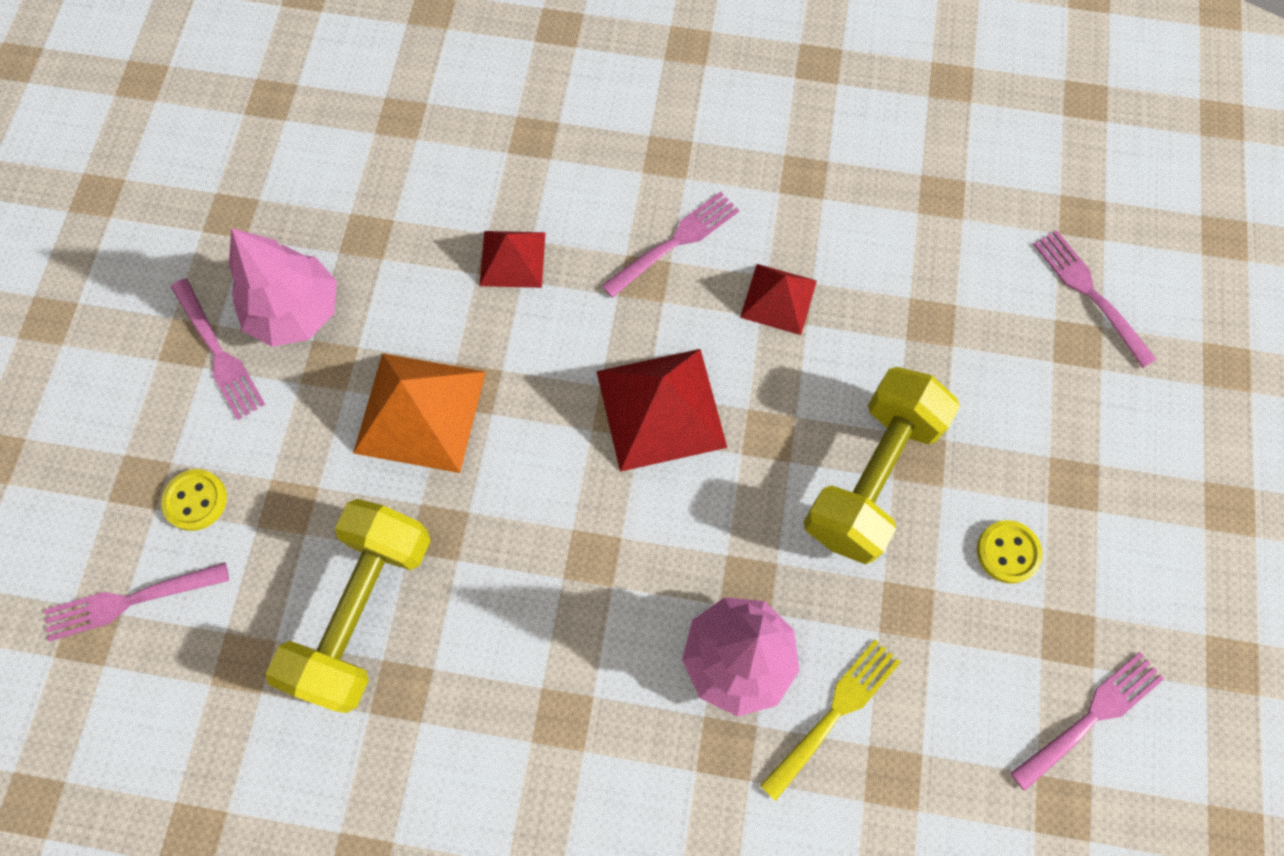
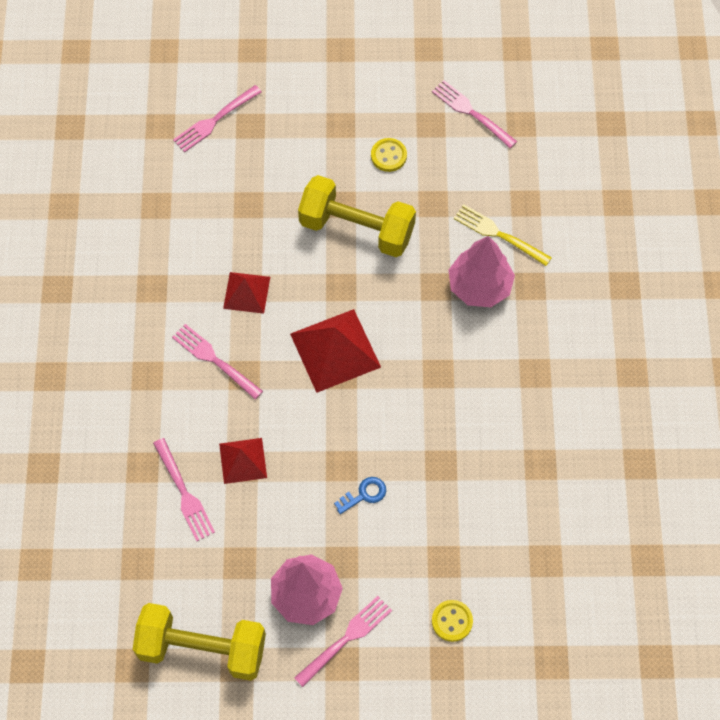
camera: 100 degrees left, 5 degrees down
(130, 601) = (524, 642): pink fork -> pink fork (184, 493)
(364, 611) = (499, 497): yellow dumbbell -> yellow dumbbell (202, 648)
(420, 411) = (364, 494): orange pyramid -> blue key

